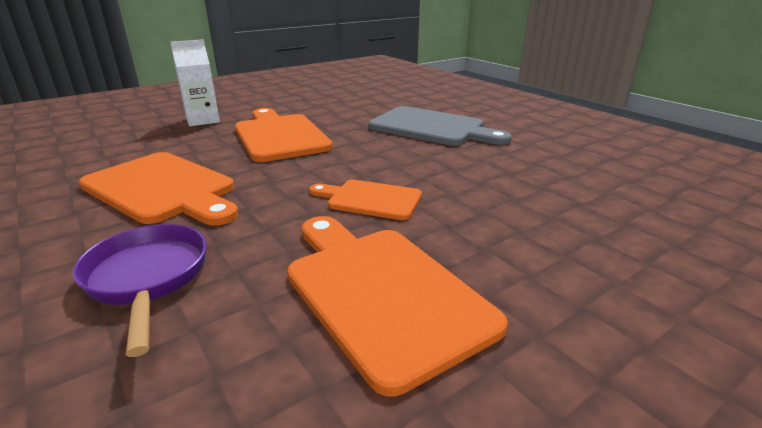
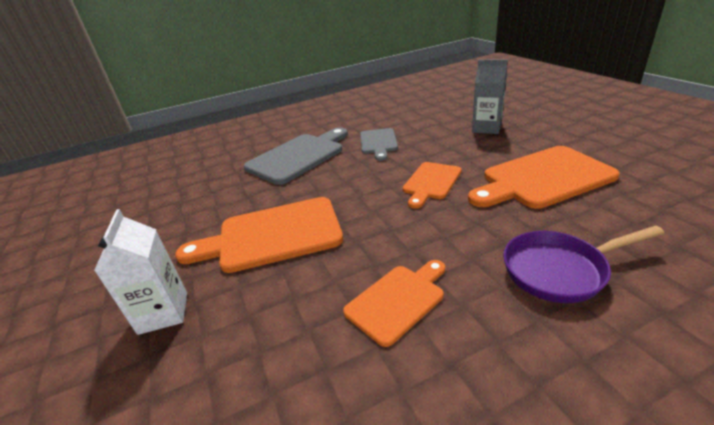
camera: 75 degrees left, 5 degrees up
(163, 189) = (398, 300): orange cutting board -> orange cutting board, size x0.58
(483, 163) = (378, 143): none -> grey cutting board
(583, 248) = (486, 128): none -> grey carton

